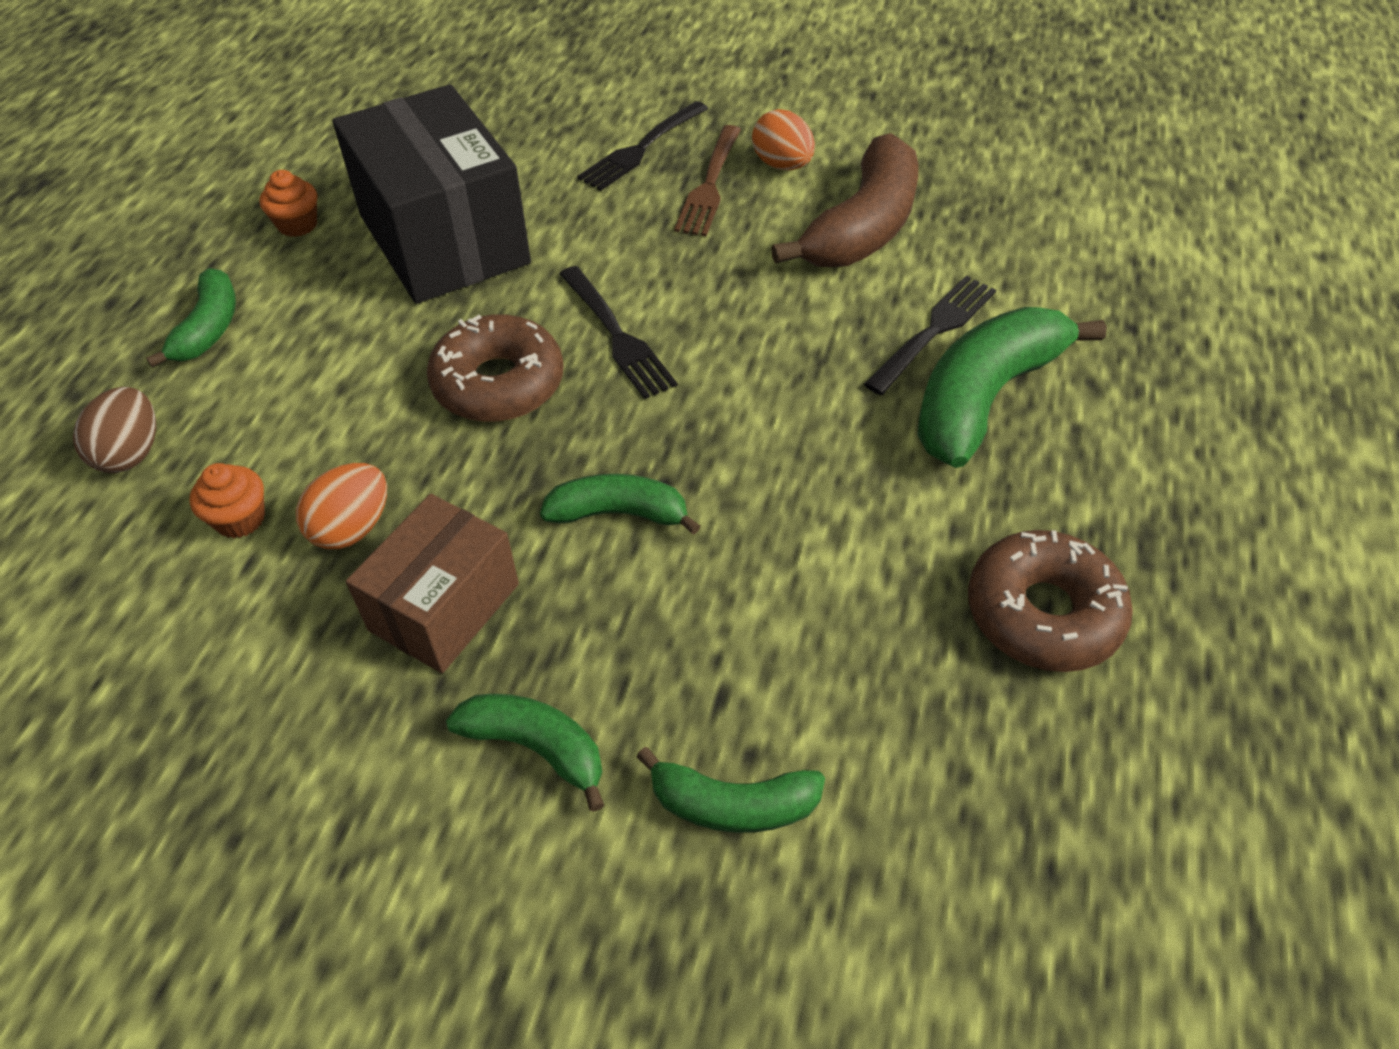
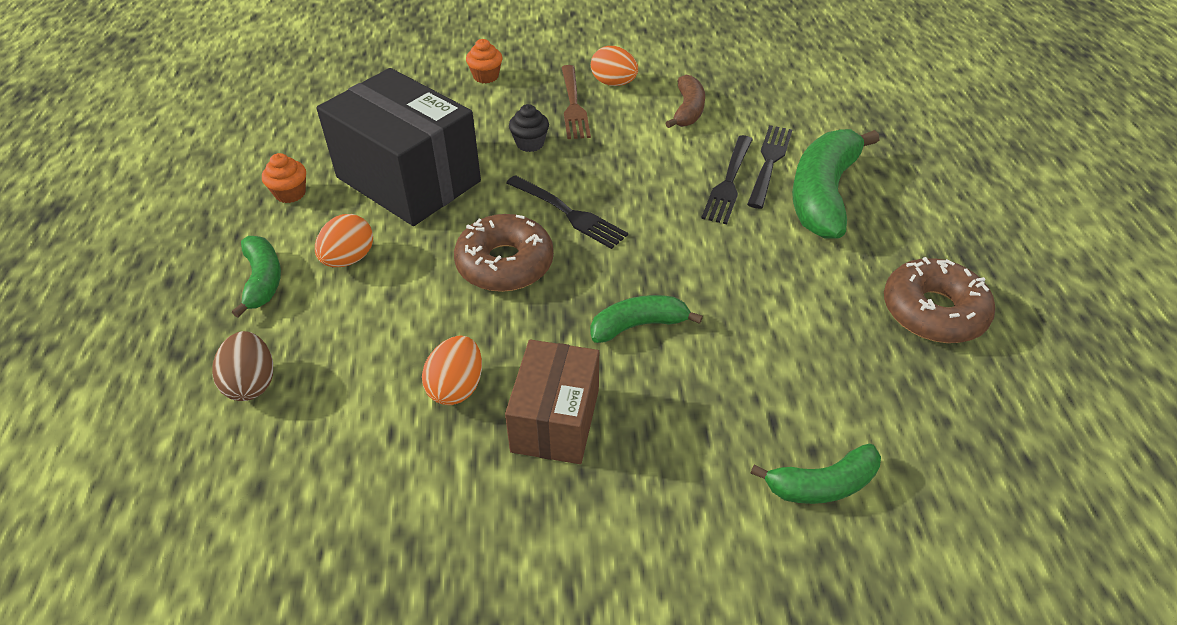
camera: 20 degrees left, 5 degrees down
(240, 519) = (367, 405): orange cupcake -> orange cupcake (486, 76)
(318, 327) = (349, 259): none -> orange egg
(536, 747) = (674, 491): green banana -> none
(622, 226) = (530, 143): none -> black cupcake
(642, 148) = (513, 91): black fork -> black fork (728, 181)
(862, 227) = (687, 110): brown banana -> brown banana, size x0.56

